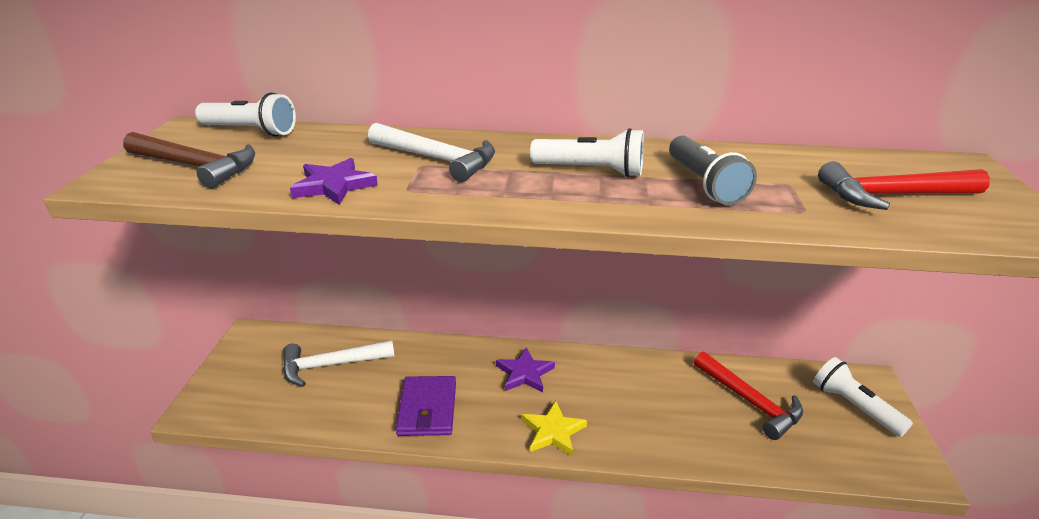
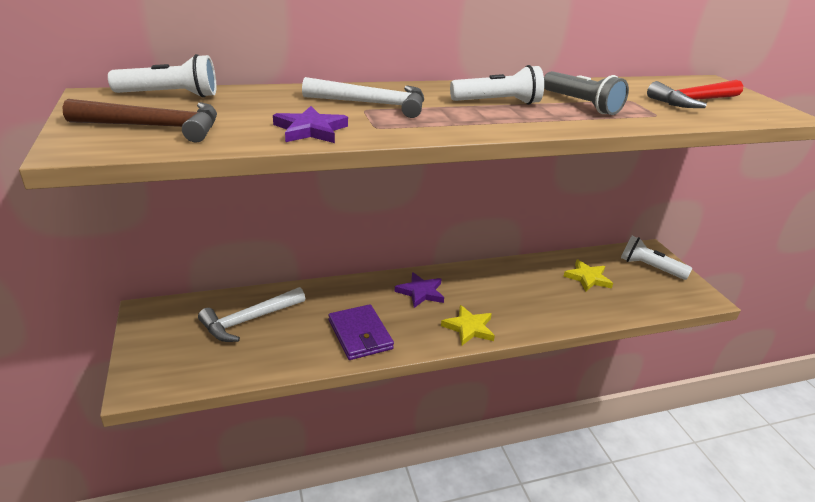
camera: 25 degrees left, 0 degrees up
(750, 401) = (587, 278): red hammer -> yellow star

